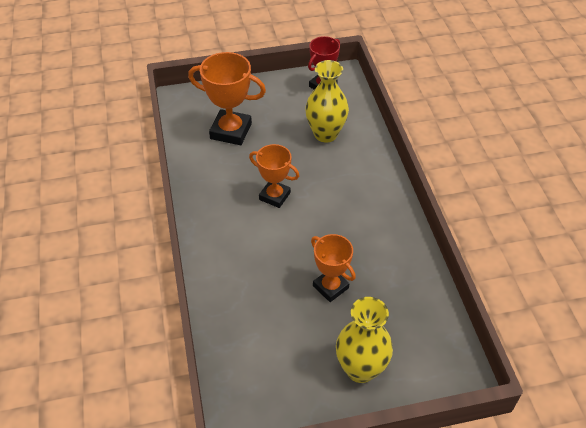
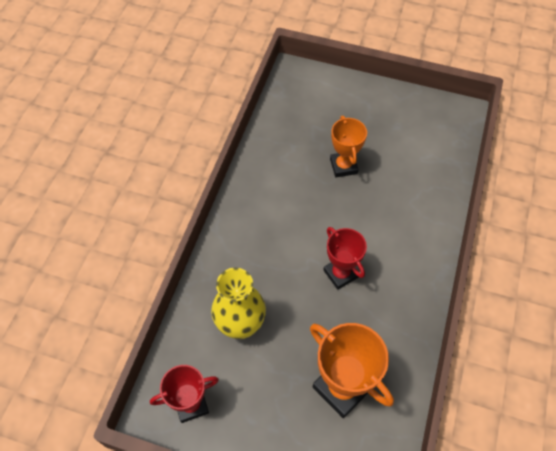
camera: 150 degrees left, 10 degrees up
(274, 196) = (340, 274): orange trophy -> red trophy
(360, 369) = (359, 104): yellow vase -> none

